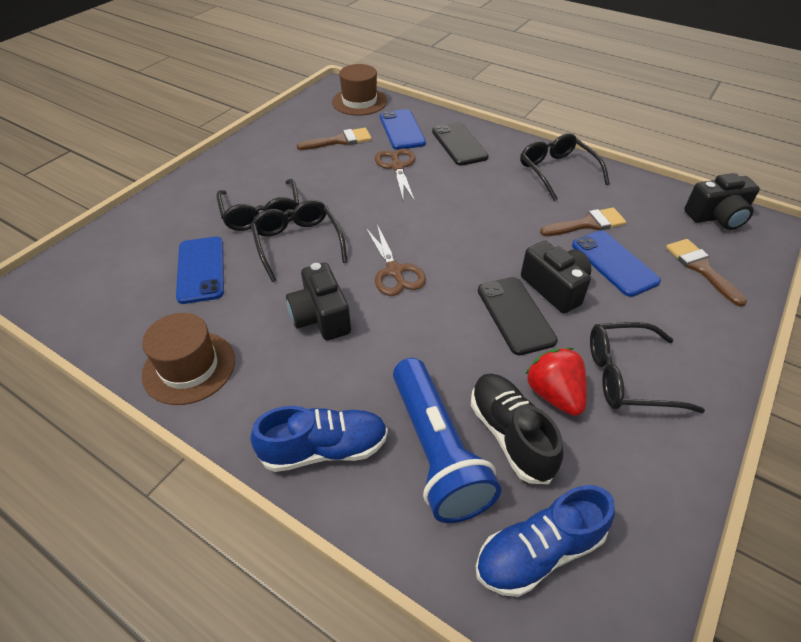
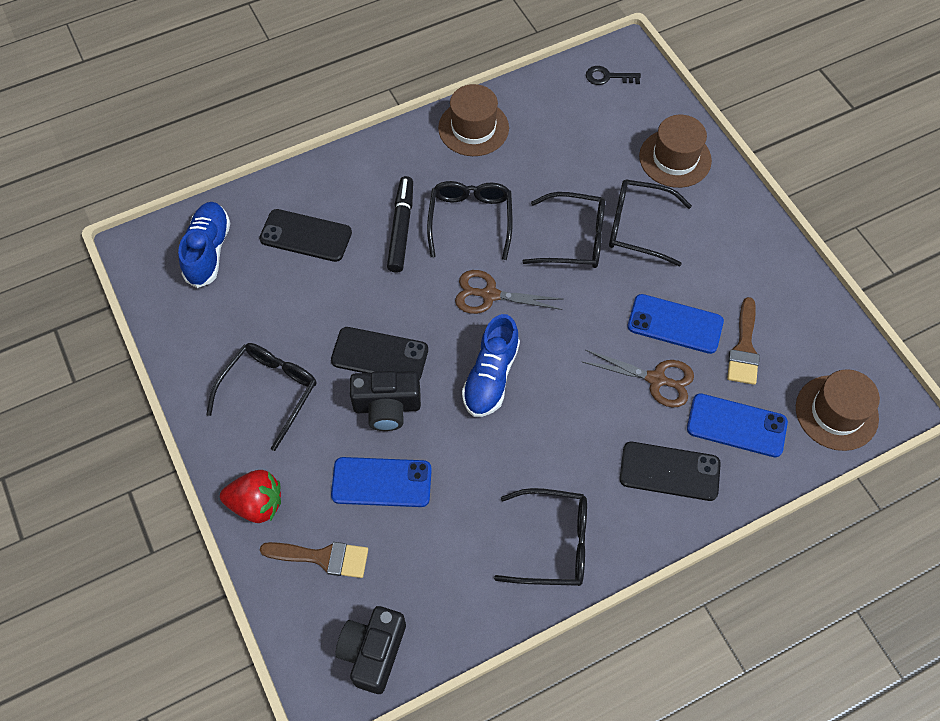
camera: 120 degrees right, 15 degrees up
(70, 289) = (608, 77): none -> black key
(170, 216) = (675, 158): none -> brown hat
(201, 270) = (580, 161): blue phone -> blue phone (675, 324)
(321, 317) = (470, 220): black camera -> black glasses
(324, 449) = (352, 178): blue shoe -> blue shoe (491, 376)
(366, 366) = (401, 228): none -> black marker
(436, 451) = (306, 236): blue flashlight -> black phone
(510, 435) = (285, 283): black shoe -> none
(554, 394) = (293, 331): red strawberry -> red strawberry (257, 504)
(587, 224) = (448, 503): brown brush -> none

